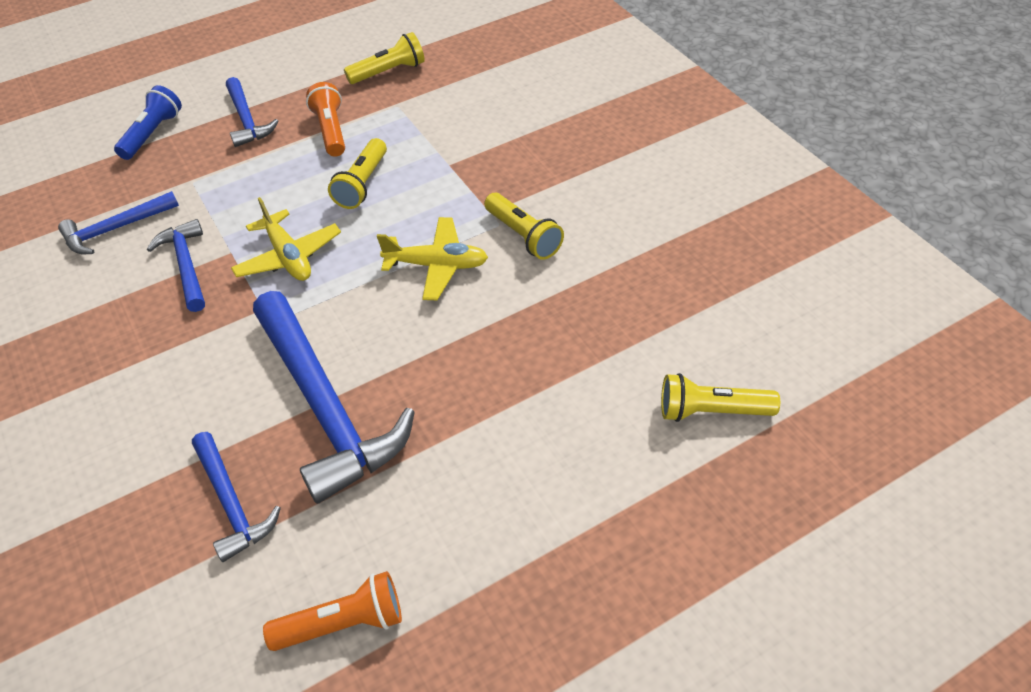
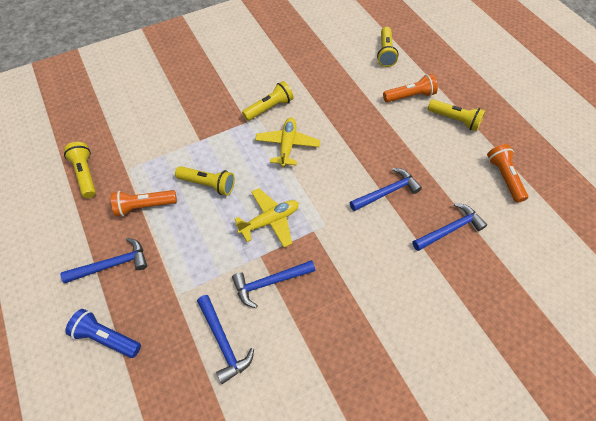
camera: 90 degrees left, 10 degrees up
(325, 406) = (386, 192): blue hammer -> blue hammer, size x0.53
(510, 540) = (455, 120): none -> yellow flashlight
(576, 454) = (410, 96): none -> orange flashlight

